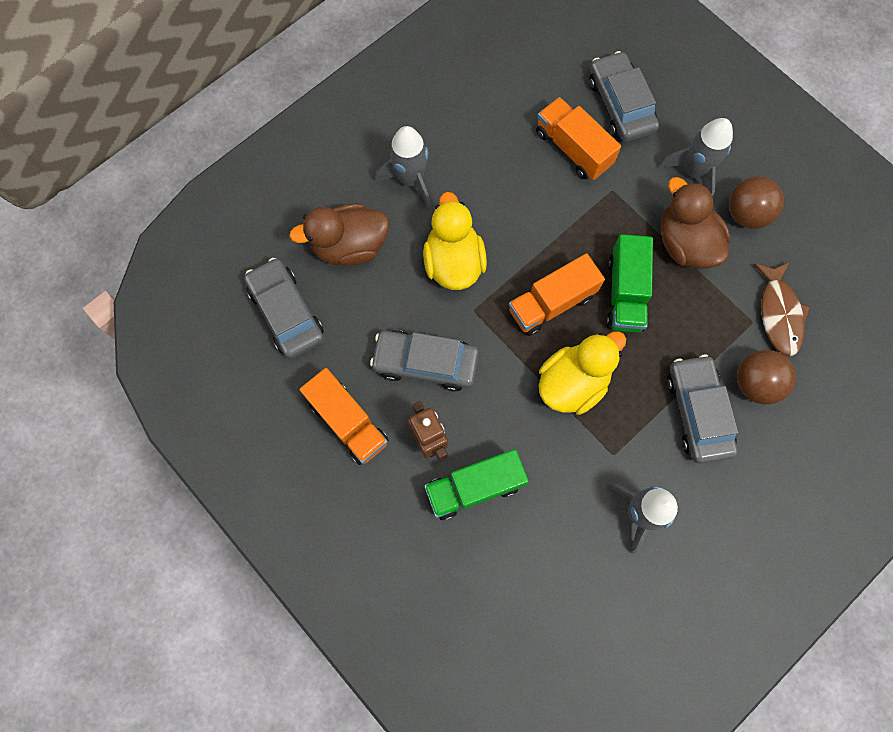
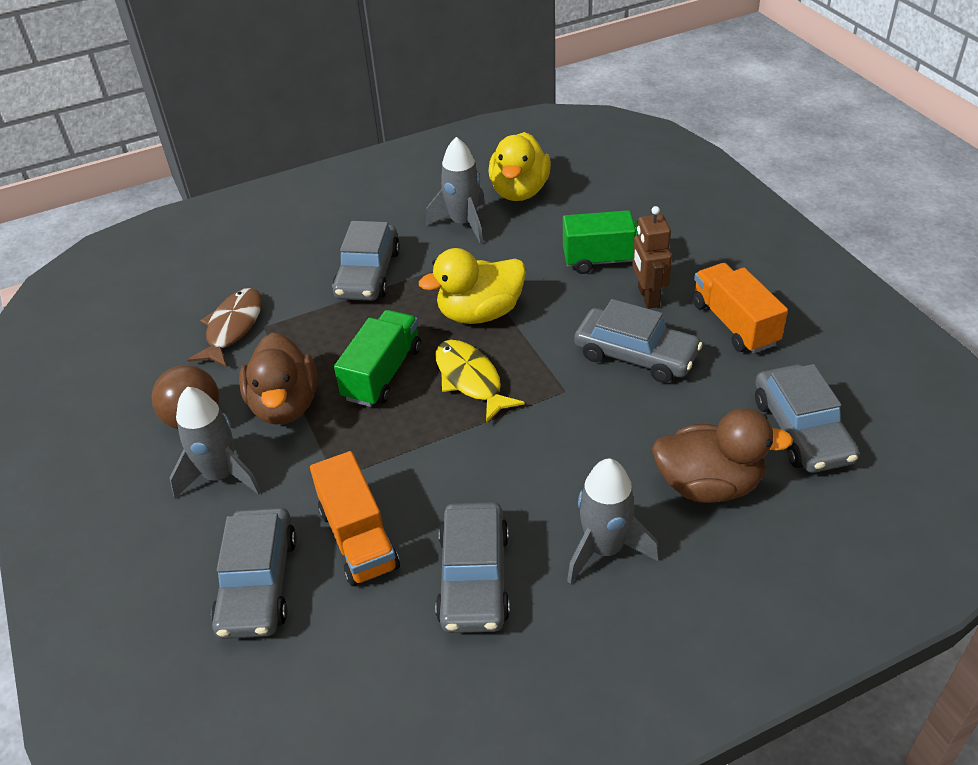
camera: 160 degrees left, 30 degrees down
(453, 262) = (573, 441): yellow duck -> yellow duck (519, 191)
(487, 140) = (474, 577): none -> grey car
(551, 303) = (470, 380): orange truck -> yellow fish
(755, 383) = (298, 283): brown ball -> none

